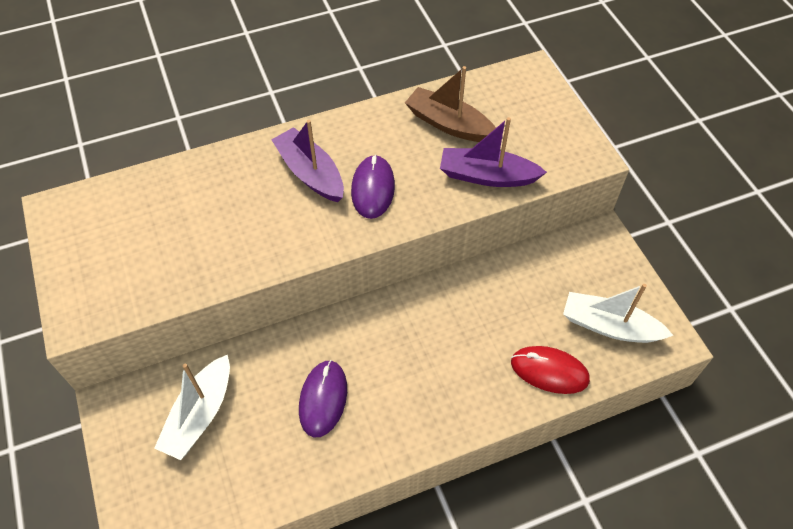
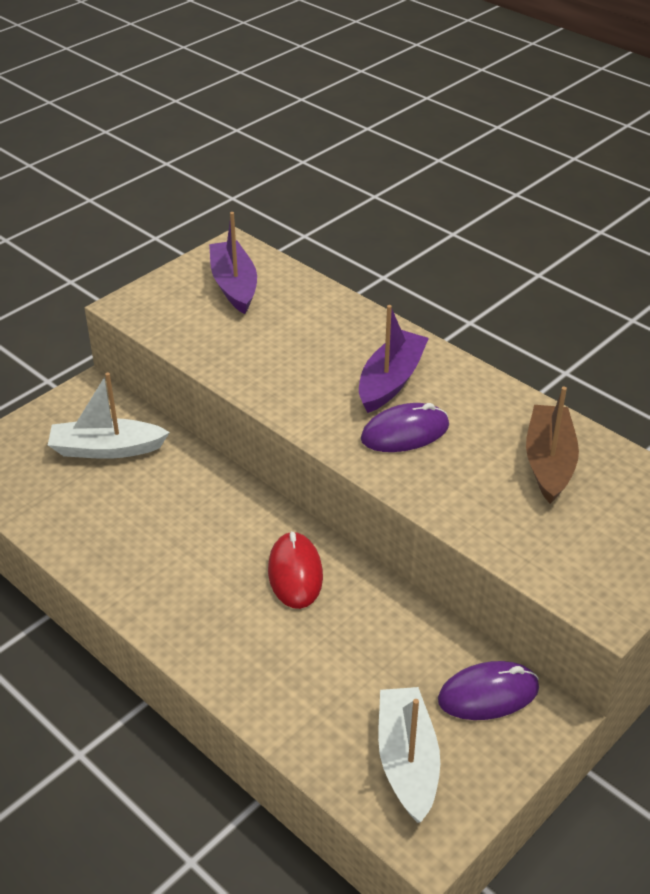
camera: 65 degrees right, 15 degrees down
(323, 399) = (165, 528): purple mouse -> purple mouse (488, 694)
(487, 176) = (495, 519): purple boat -> purple boat (234, 285)
(549, 371) = (304, 714): red mouse -> red mouse (295, 573)

